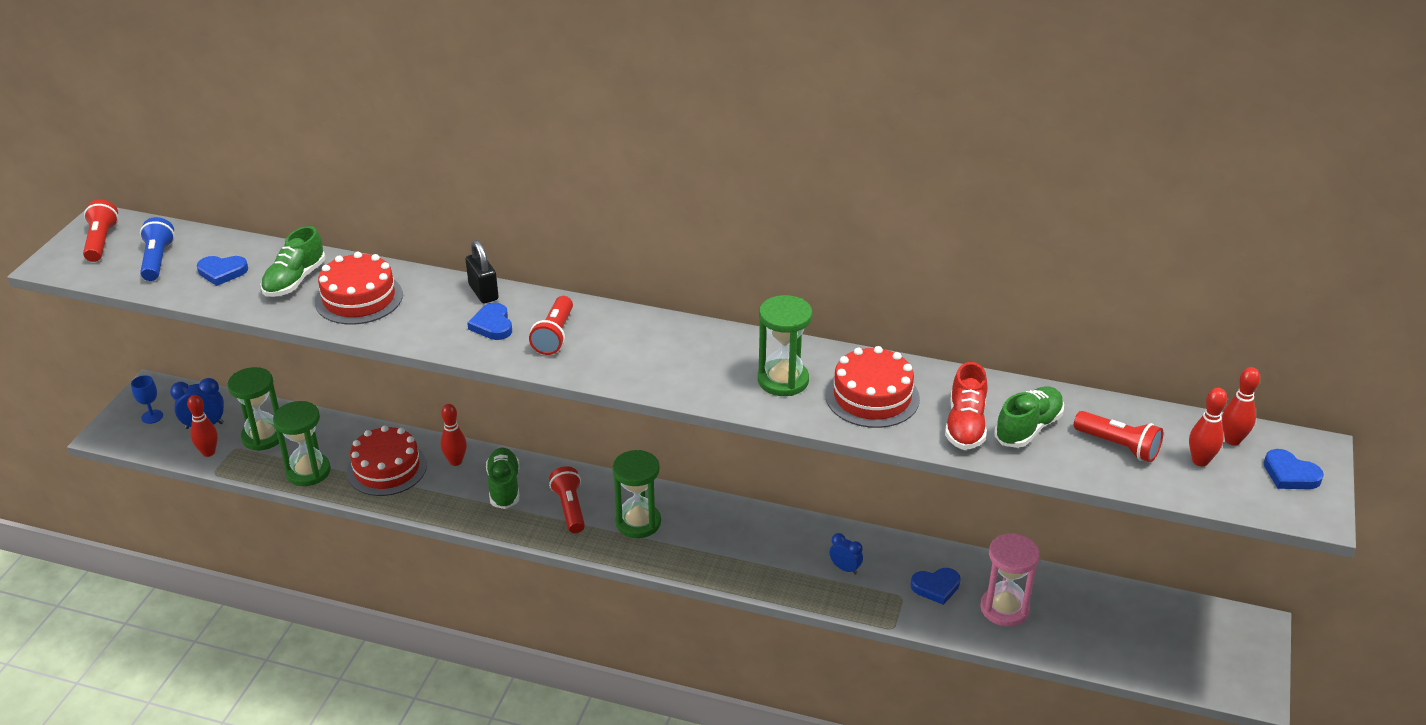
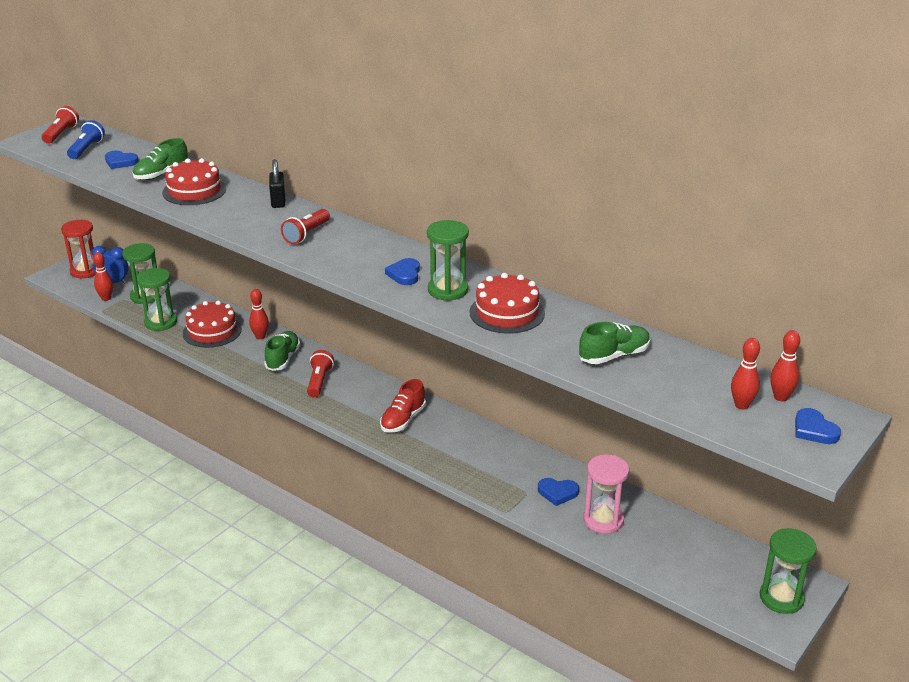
camera: 20 degrees right, 5 degrees down
(152, 416) = (85, 271): blue goblet -> red hourglass
(492, 325) = (269, 221): blue heart -> blue heart (404, 274)
(638, 522) = (361, 401): green hourglass -> green hourglass (781, 598)
(845, 568) = (494, 464): blue clock -> none
(965, 425) = (565, 344): red shoe -> red shoe (403, 420)
(1118, 446) = (679, 381): red flashlight -> none

